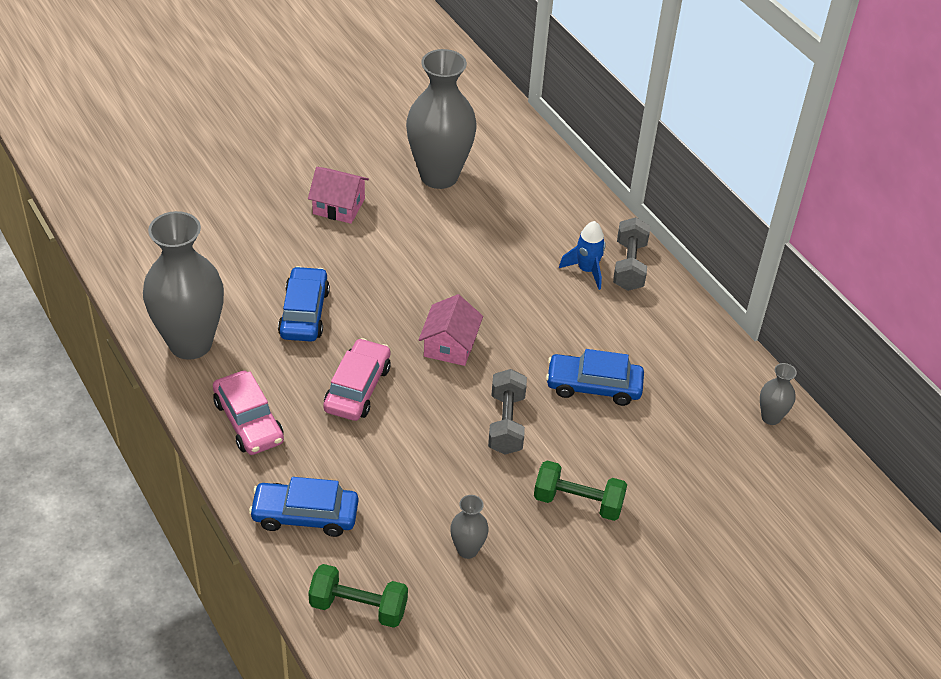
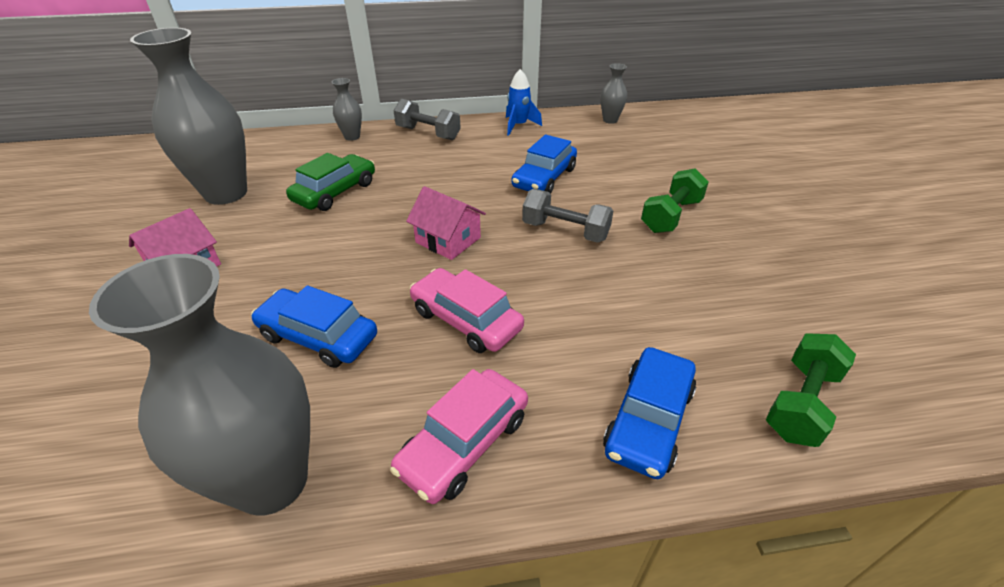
camera: 65 degrees left, 5 degrees down
(248, 421) = (464, 443): pink car -> pink car turned 135 degrees clockwise
(467, 550) = (719, 294): grey vase -> grey vase (352, 137)
(480, 243) = (335, 192): none -> green car
(586, 270) = (416, 151): blue rocket -> blue rocket (518, 126)

